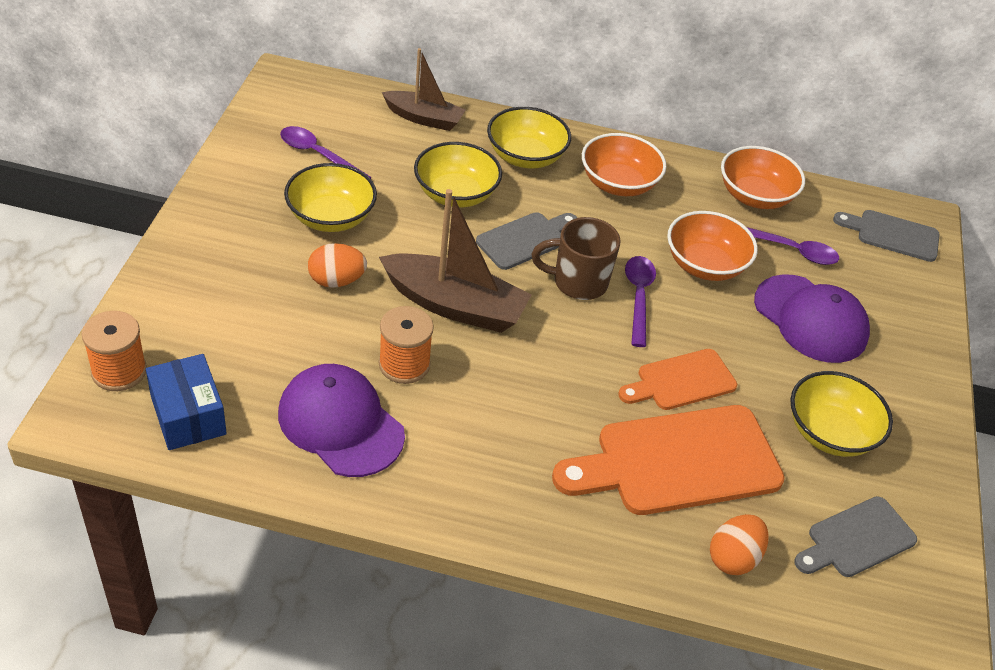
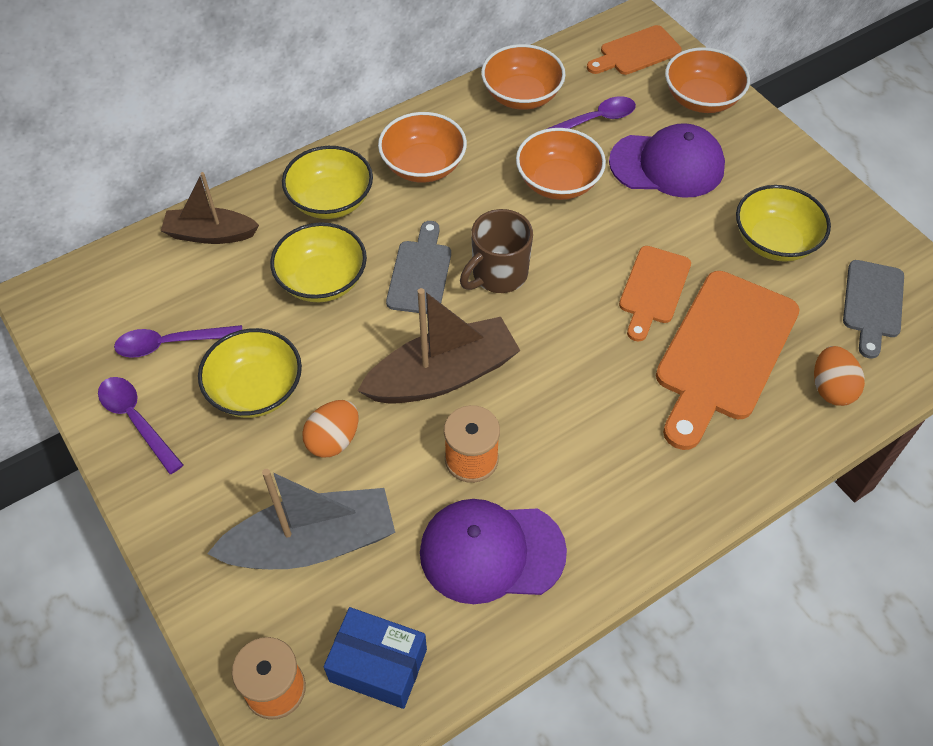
camera: 40 degrees left, 10 degrees up
(245, 320) = (312, 543): none -> grey boat
(424, 118) = (210, 234): brown boat -> brown boat turned 150 degrees counterclockwise
(638, 297) = (550, 249): purple spoon -> purple spoon (136, 420)
(892, 235) = (636, 52): grey cutting board -> orange cutting board
(906, 301) = (701, 99): none -> orange bowl

